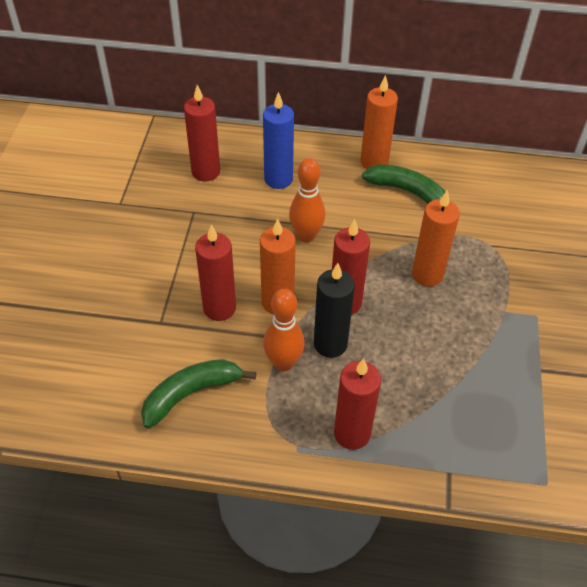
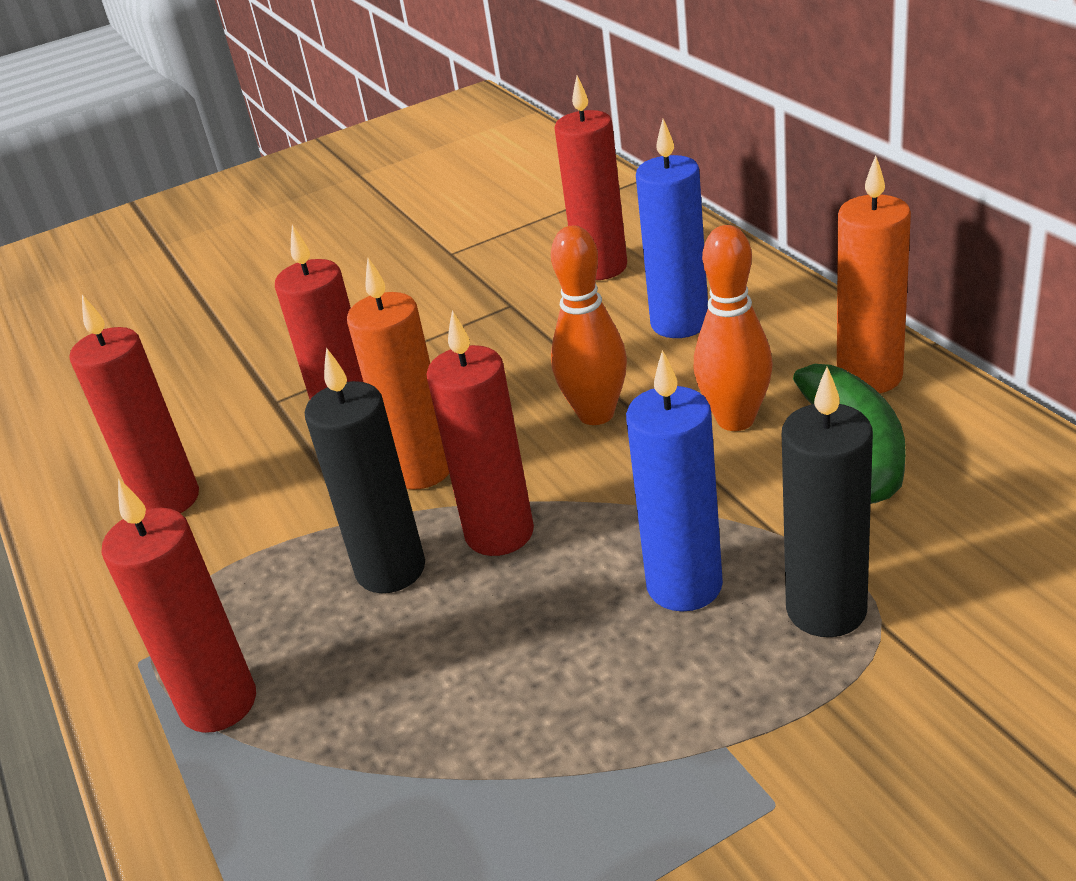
camera: 60 degrees right, 15 degrees down
(191, 394) = (168, 500): green banana -> red candle
(283, 363) = (303, 546): orange bowling pin -> orange bowling pin (735, 420)
(427, 274) = (684, 586): orange candle -> blue candle
(473, 252) = (826, 610): none -> black candle

